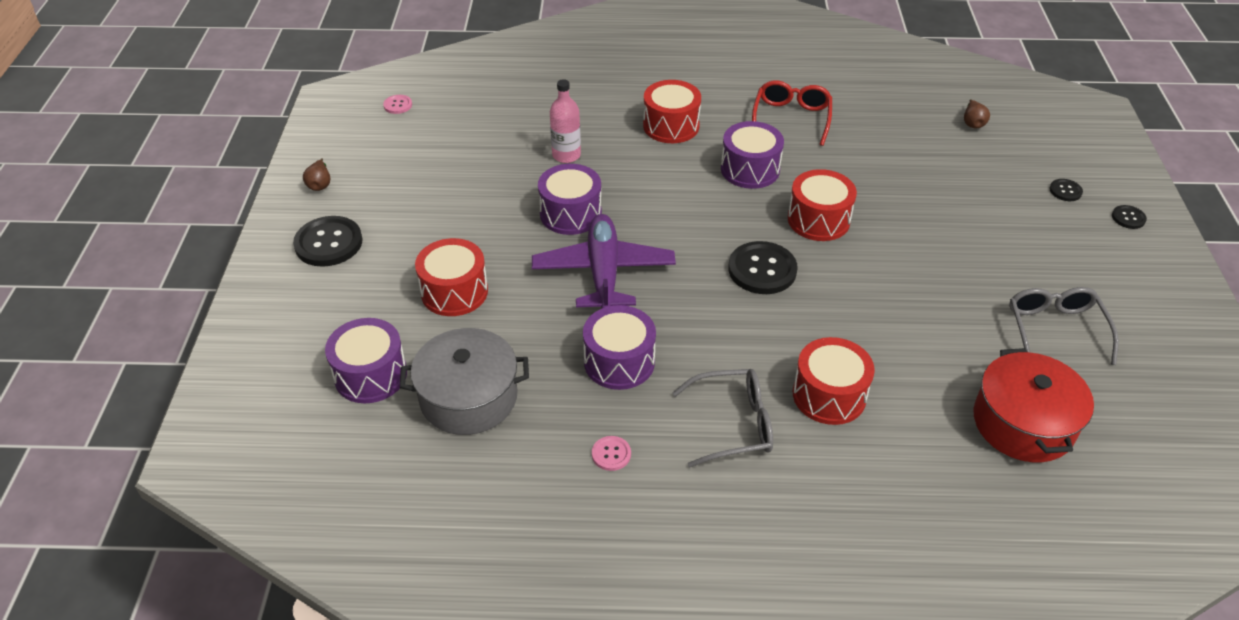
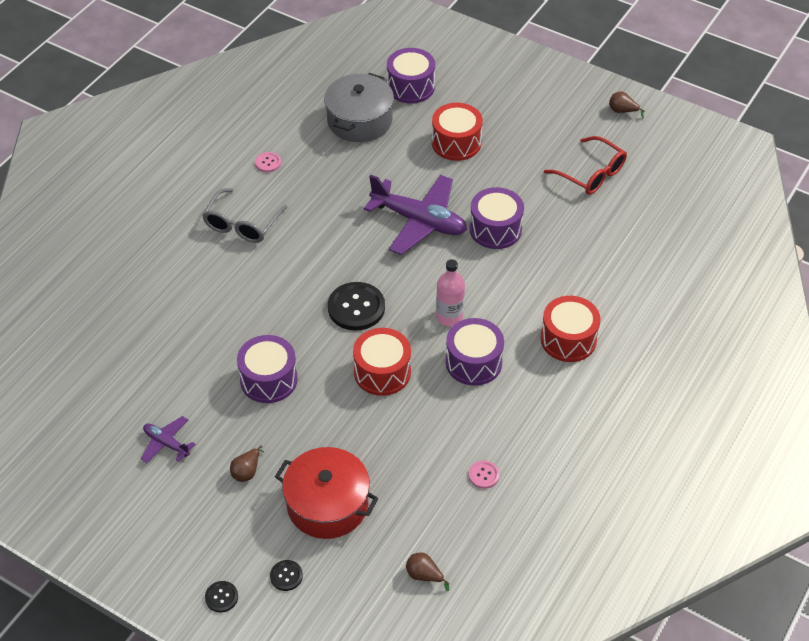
camera: 120 degrees right, 5 degrees up
(328, 243) = (550, 99): black button -> none
(398, 105) = (706, 180): pink button -> pink button (483, 475)
(566, 155) = (570, 255): pink bottle -> pink bottle (449, 316)
(619, 362) = (333, 195): purple drum -> purple drum (268, 379)
(791, 118) = (525, 432): red glasses -> red glasses (591, 174)
(829, 395) = (223, 281): red drum -> none
(1013, 259) = (247, 471): none -> brown pear
(1023, 423) = (119, 365): red pot -> red pot (327, 504)
(1055, 329) = (166, 443): grey glasses -> purple plane

